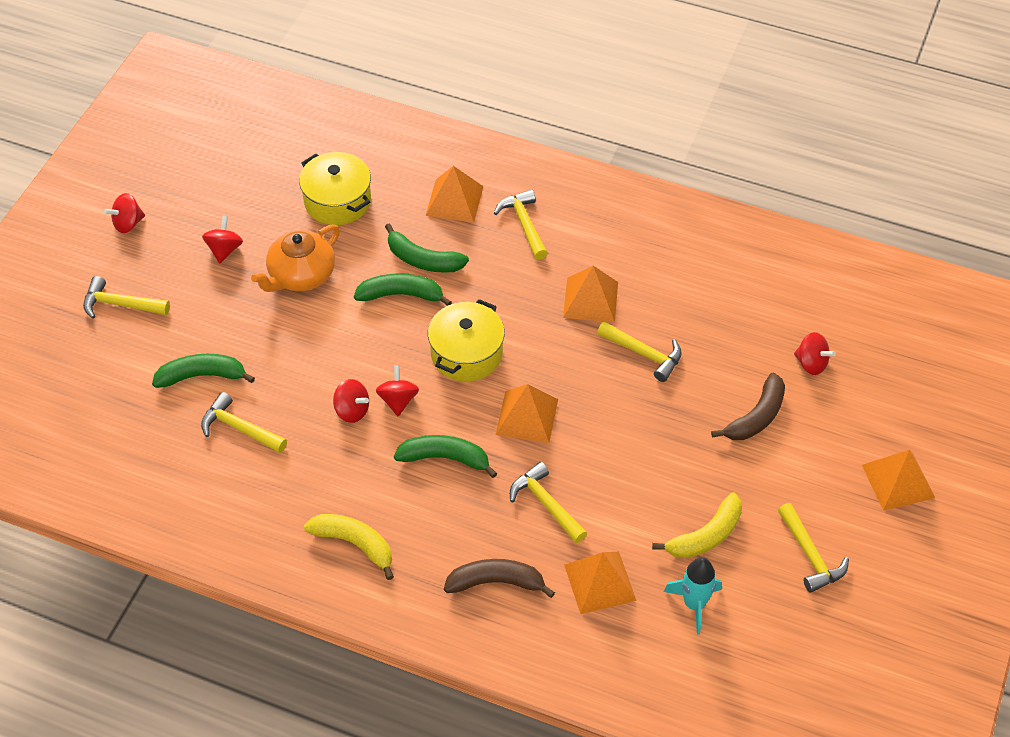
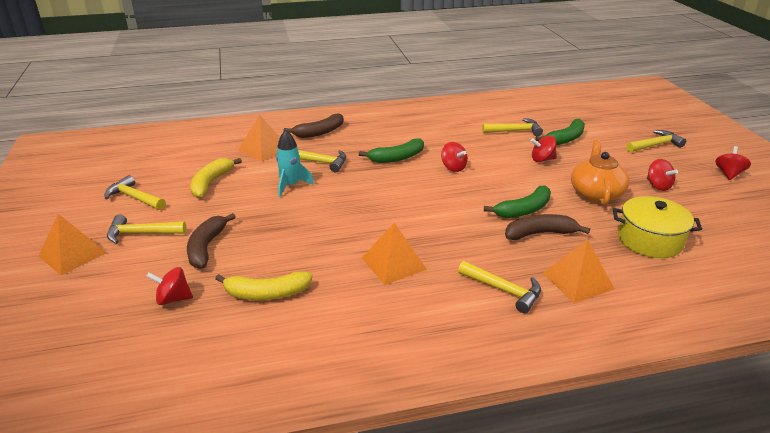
camera: 145 degrees right, 20 degrees down
(352, 411) = (471, 155): red spinning top -> red spinning top (542, 159)
(354, 544) = (403, 120): yellow banana -> yellow banana (266, 293)
(423, 260) = (540, 234): green banana -> brown banana
(466, 354) = (442, 200): yellow pot -> none
(527, 417) = (370, 189): orange pyramid -> none
(644, 354) = (320, 248): yellow hammer -> yellow hammer (141, 233)
(694, 604) = (202, 159): turquoise rocket -> turquoise rocket (291, 185)

